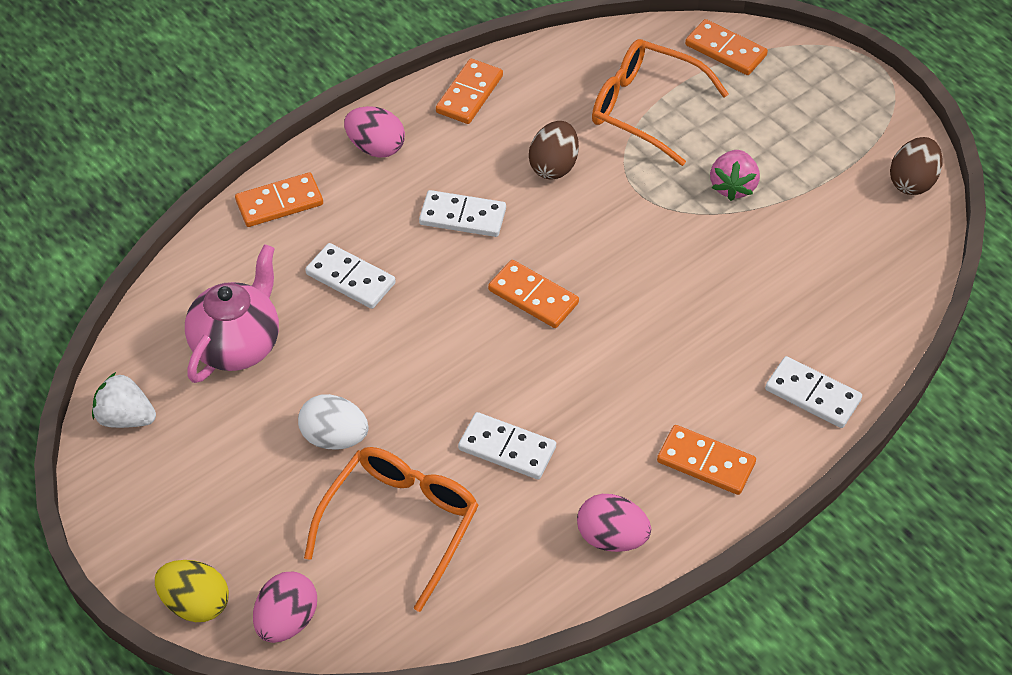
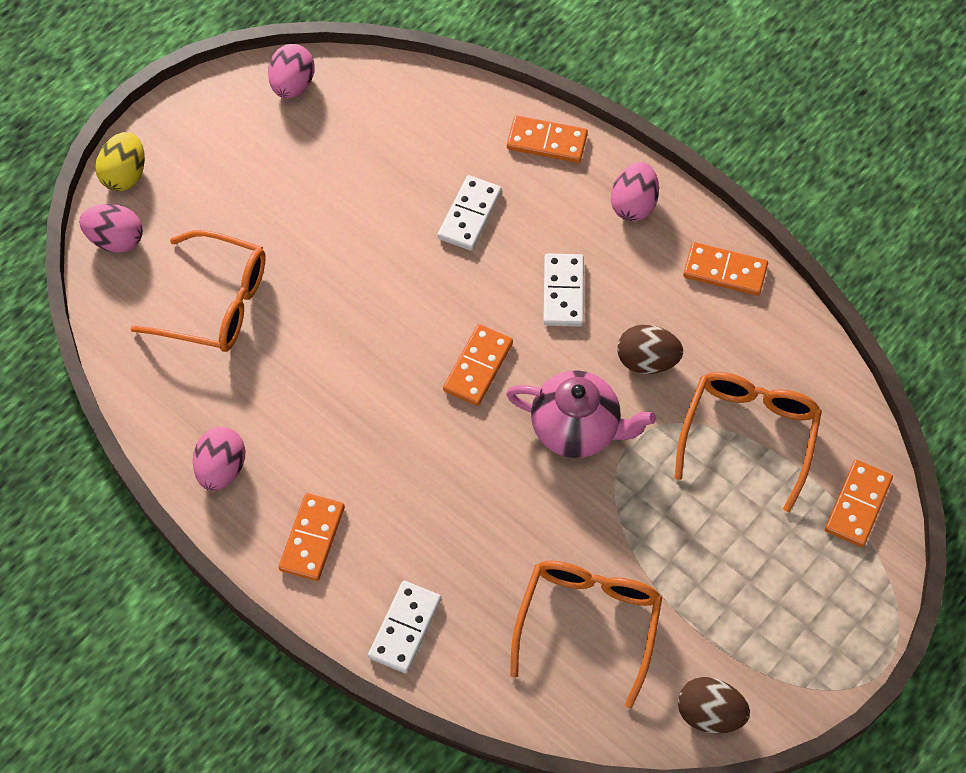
camera: 80 degrees right, 10 degrees up
(126, 417) = (293, 85): white strawberry -> pink egg
(238, 345) = (380, 146): pink teapot -> pink teapot (576, 429)
(279, 202) = (547, 141): orange domino -> orange domino turned 45 degrees counterclockwise
(334, 437) = (295, 237): white egg -> none
(507, 448) = (303, 371): white domino -> none
(733, 186) = (659, 530): pink strawberry -> none
(820, 252) = (588, 623): none -> orange glasses

